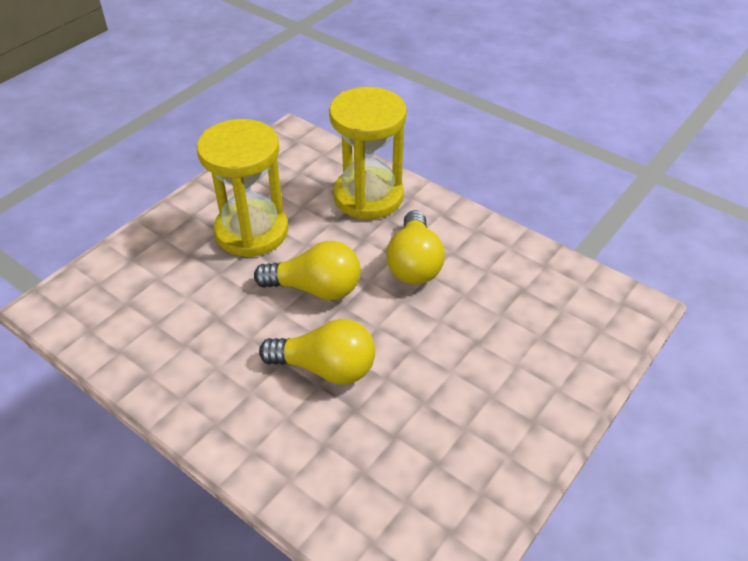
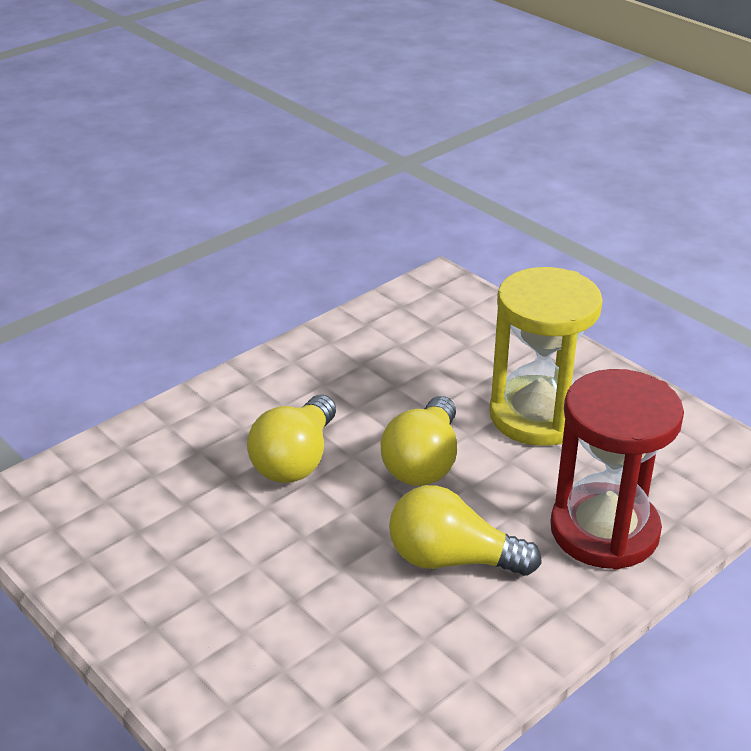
camera: 100 degrees right, 10 degrees down
(368, 196) = (604, 531): yellow hourglass -> red hourglass

